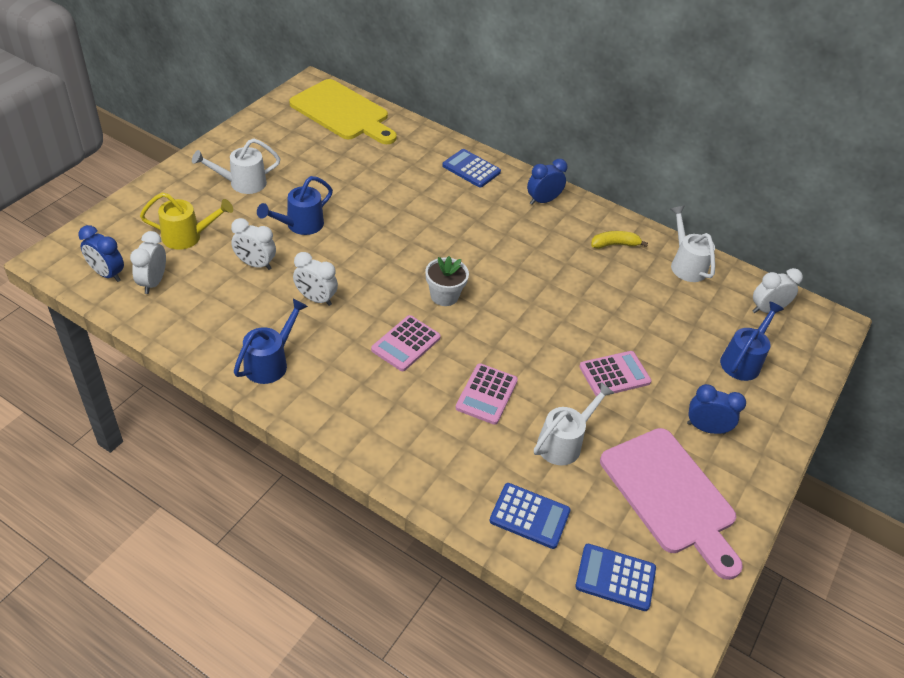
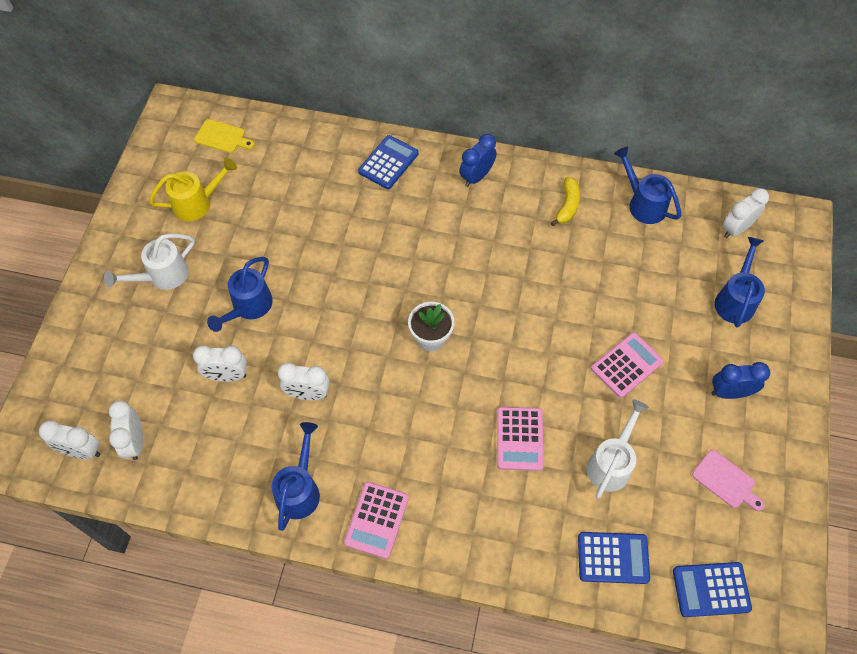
camera: 15 degrees left, 15 degrees up
(107, 274) = (82, 451): blue clock -> white clock
(188, 237) = (141, 369): yellow watering can -> yellow watering can (197, 203)
(342, 112) = (222, 137): yellow cutting board -> yellow cutting board, size x0.44
(406, 343) = (419, 411): pink calculator -> pink calculator (376, 520)
(471, 169) = (388, 163): blue calculator -> blue calculator turned 105 degrees clockwise
(614, 244) = (567, 205): yellow banana -> yellow banana turned 135 degrees clockwise
(670, 496) = (726, 481): pink cutting board -> pink cutting board, size x0.44
(686, 264) = (643, 203): white watering can -> blue watering can

